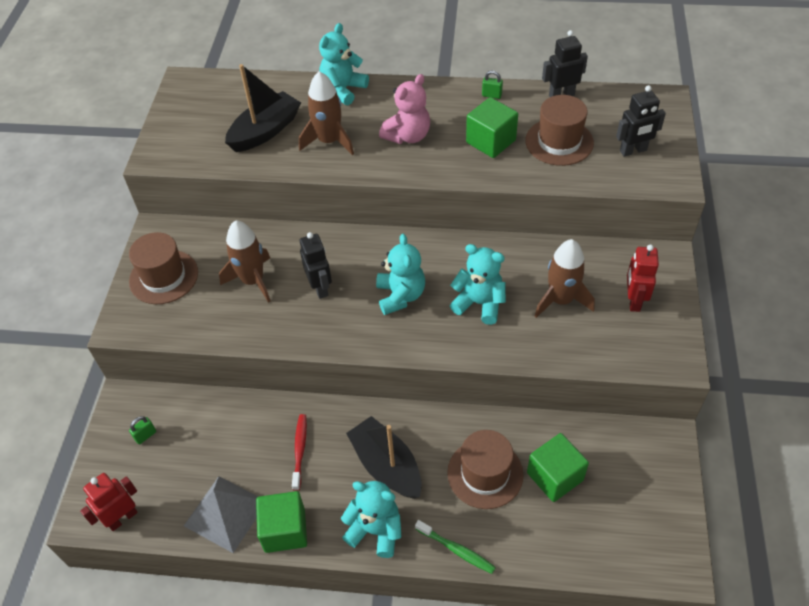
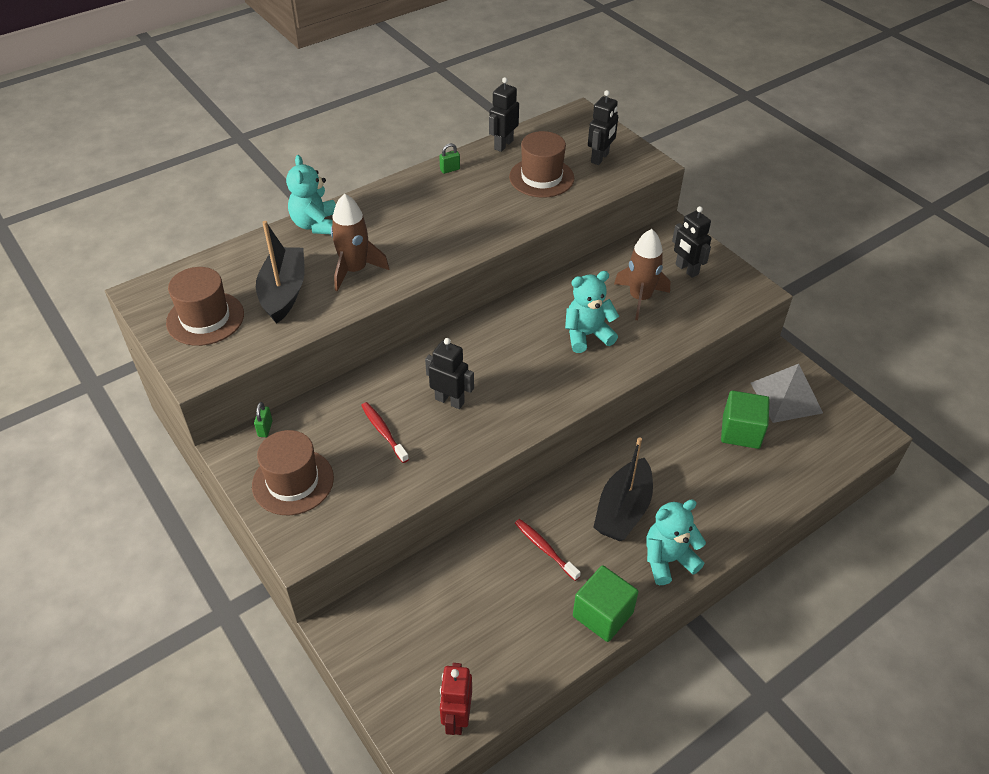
camera: 45 degrees left, 5 degrees down
(145, 435) = (397, 638): green padlock -> green padlock (265, 429)
(225, 513) = (541, 641): grey pyramid -> grey pyramid (786, 397)
(253, 281) = (383, 432): brown rocket -> red toothbrush
(386, 466) = (623, 510): black boat -> black boat turned 75 degrees counterclockwise
(400, 296) = (522, 366): turquoise teddy bear -> none
(408, 136) = (418, 232): pink teddy bear -> none
(456, 549) = (735, 528): green toothbrush -> none
(485, 473) = (695, 463): brown hat -> brown hat (205, 318)
(491, 141) = (490, 202): green cube -> none
(633, 300) = (686, 269): red robot -> black robot

